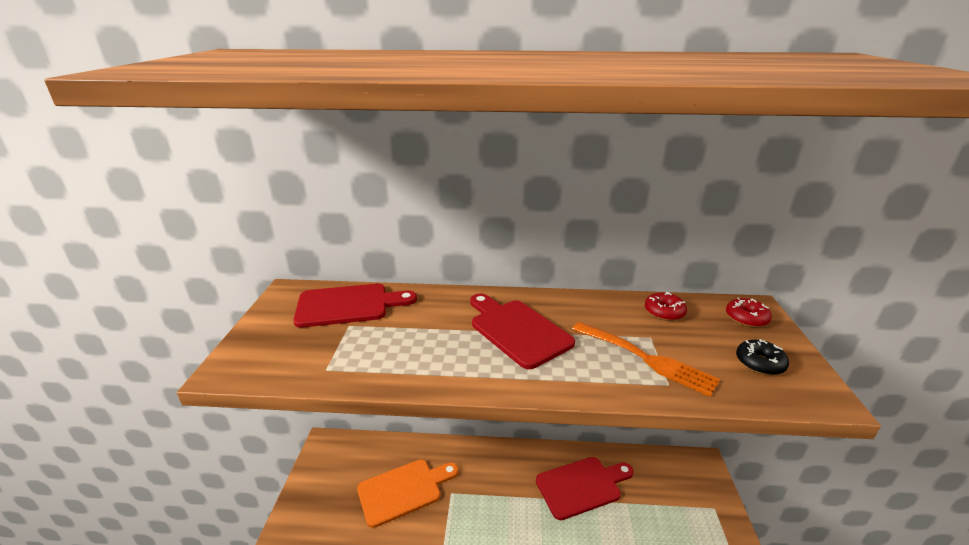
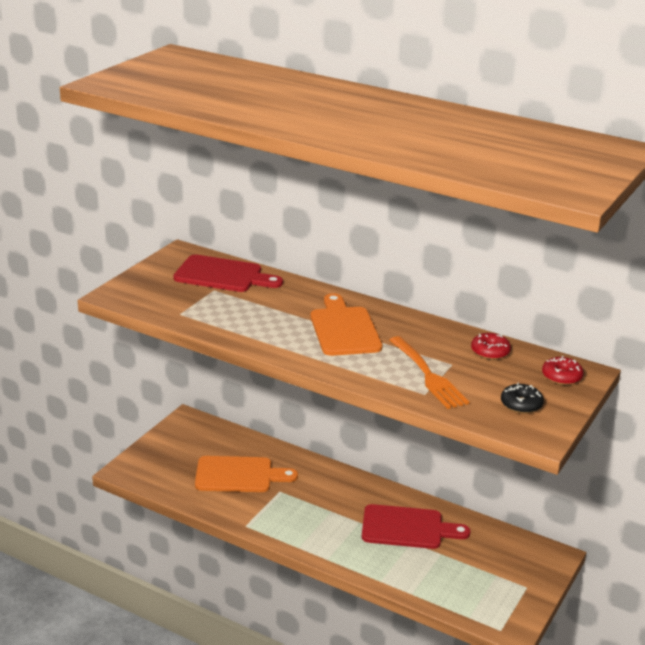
camera: 25 degrees right, 0 degrees up
(517, 330) = (344, 329): red cutting board -> orange cutting board

